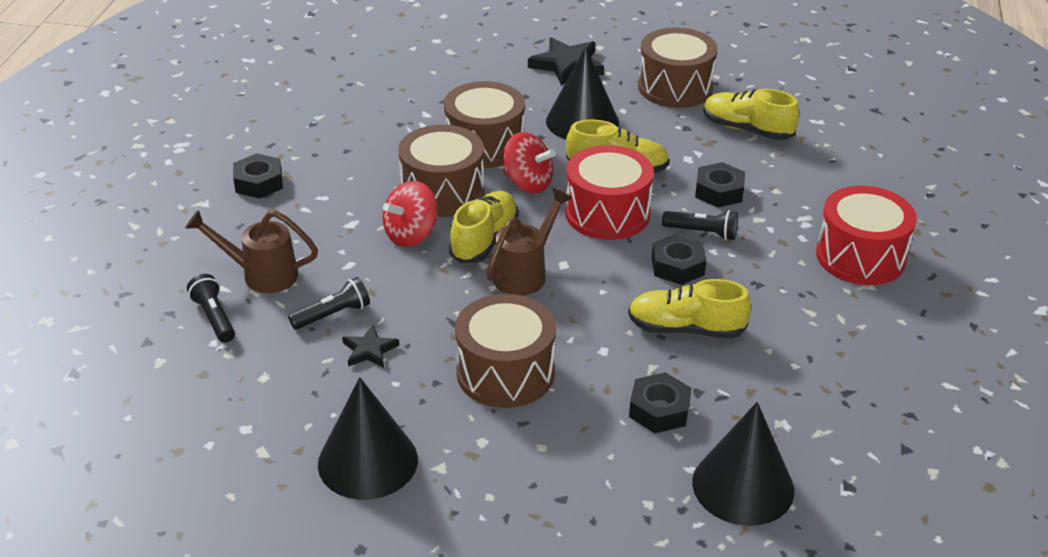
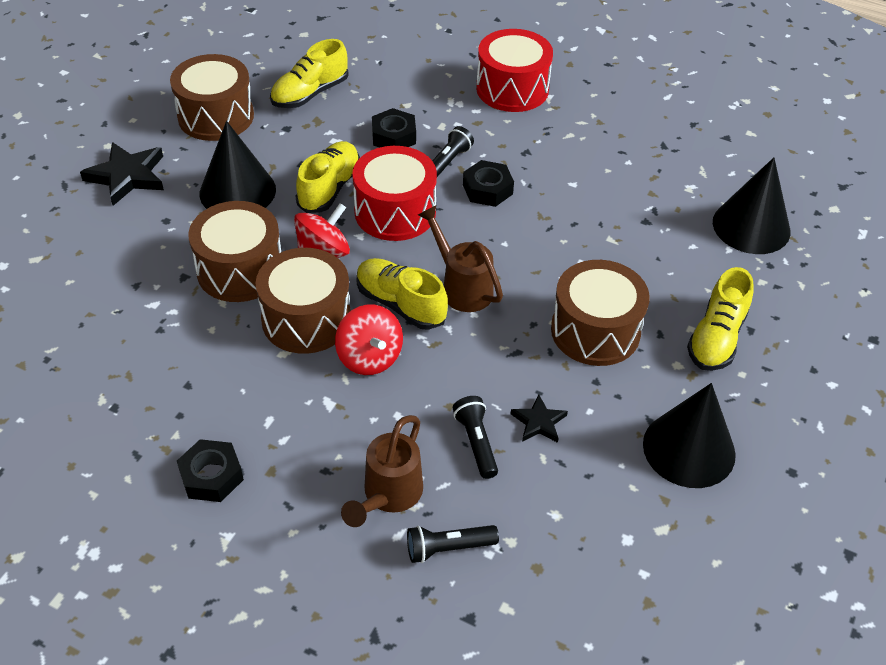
camera: 75 degrees left, 10 degrees up
(659, 410) = (662, 248): black nut -> none
(685, 329) = (570, 207): yellow shoe -> yellow shoe (716, 338)

